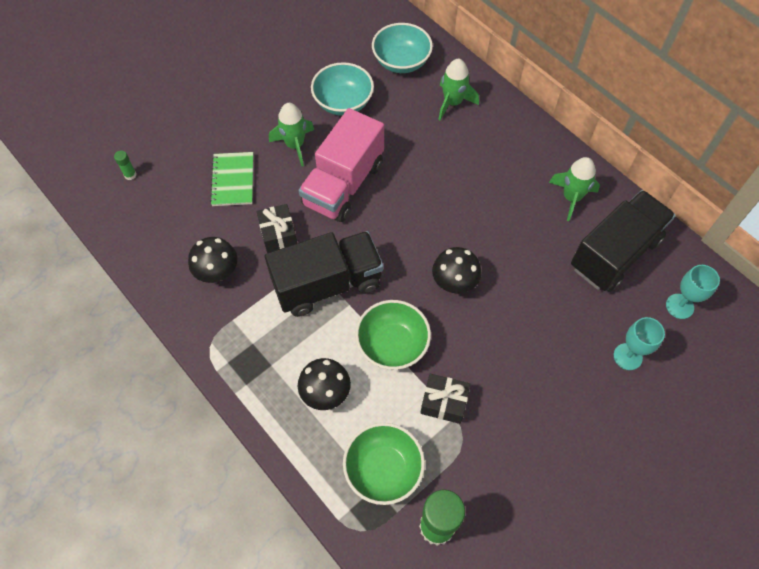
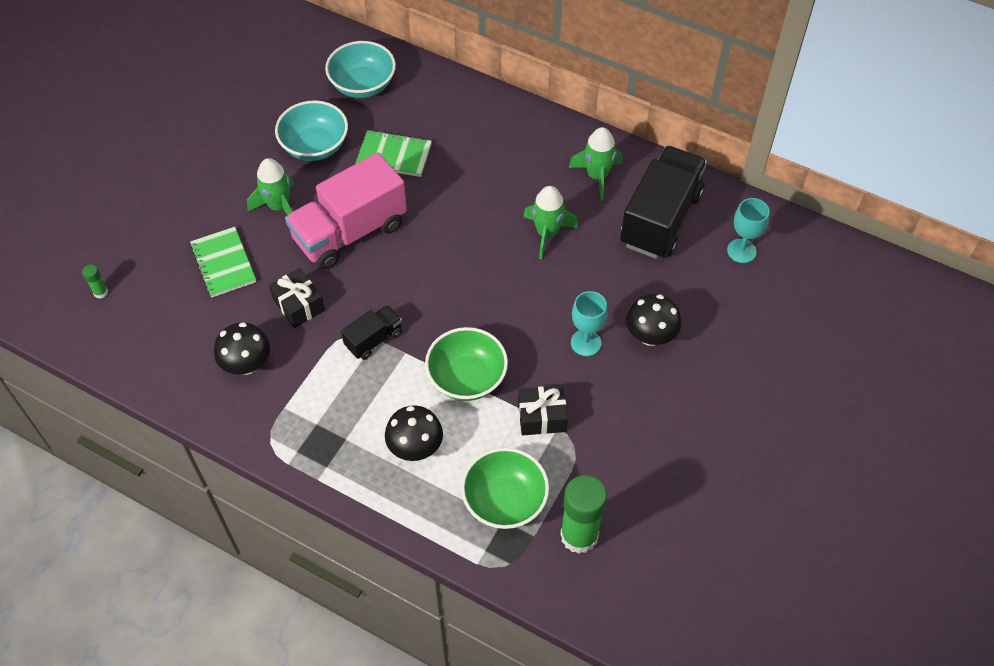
camera: 20 degrees left, 5 degrees down
(327, 284) = (374, 339): black truck -> black truck, size x0.49
(343, 184) = (350, 232): pink truck -> pink truck turned 45 degrees clockwise
(404, 128) = (394, 155): none -> green notebook
(452, 103) = (436, 113): green rocket -> green rocket (547, 233)
(454, 282) = (508, 297): black mushroom -> black mushroom (650, 336)
(627, 356) = (708, 314): turquoise goblet -> turquoise goblet (586, 343)

